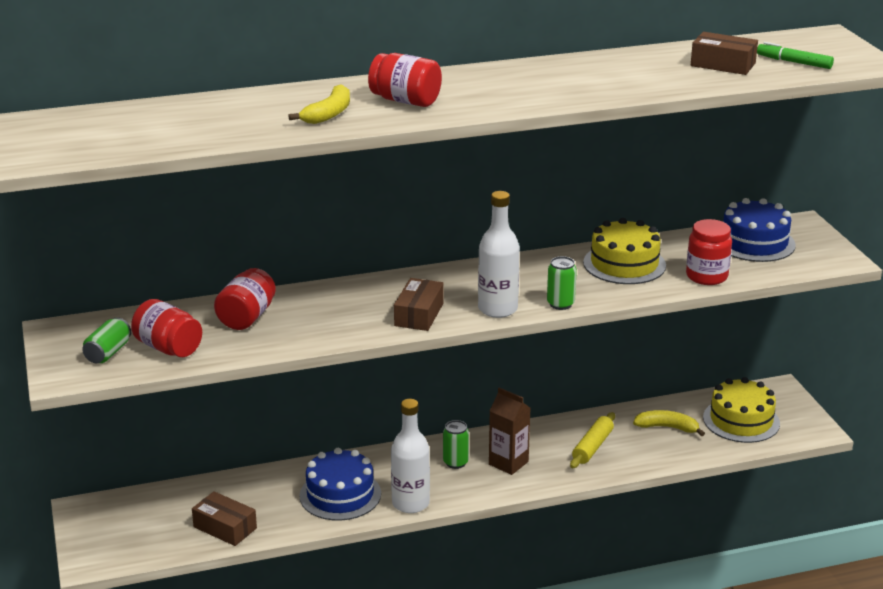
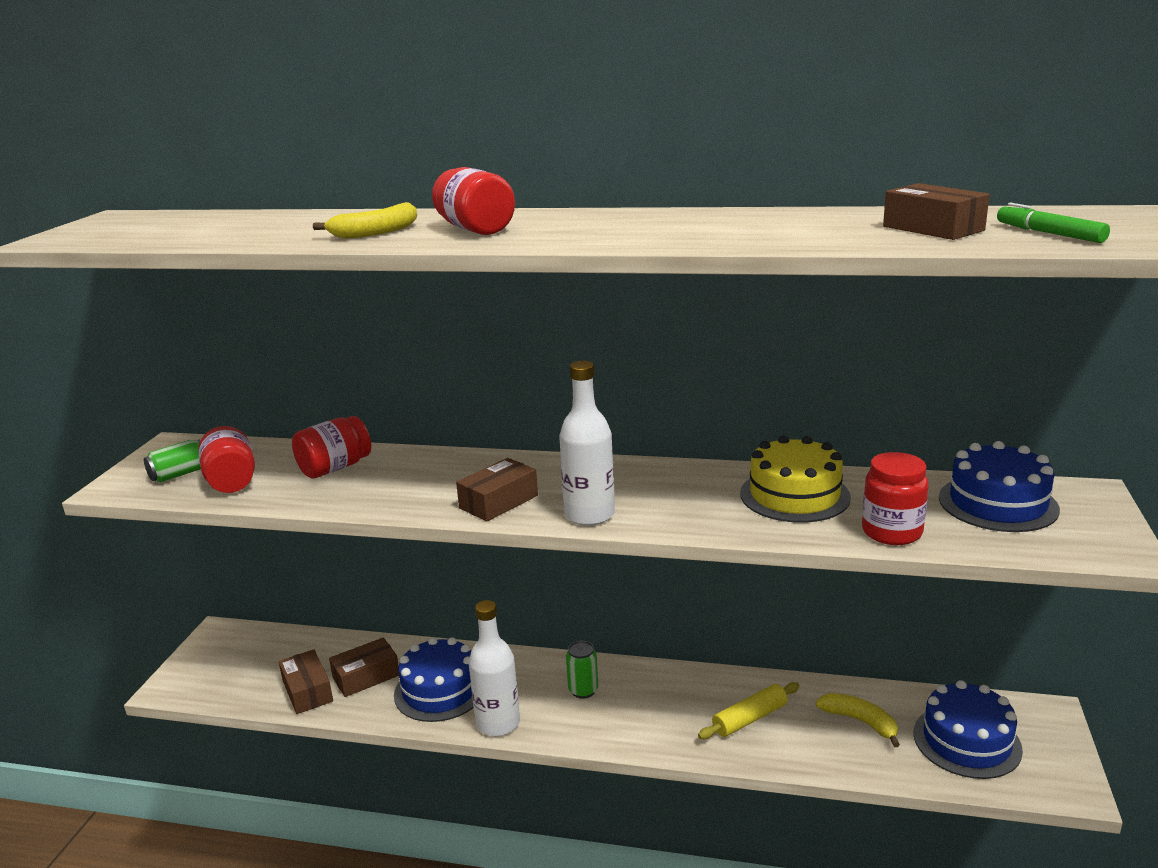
camera: 30 degrees right, 5 degrees down
(265, 503) = (366, 677): none -> brown box
(508, 463) = (638, 709): brown carton -> none
(560, 304) = (668, 525): green can -> none
(741, 420) = (966, 741): yellow cake -> blue cake

